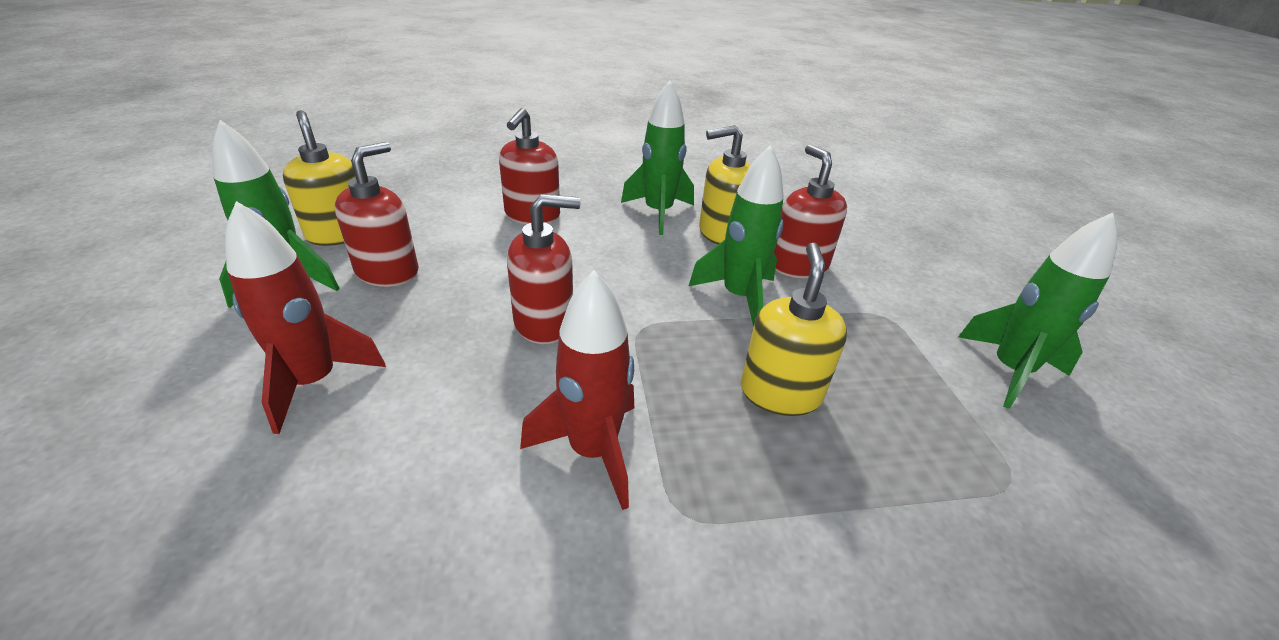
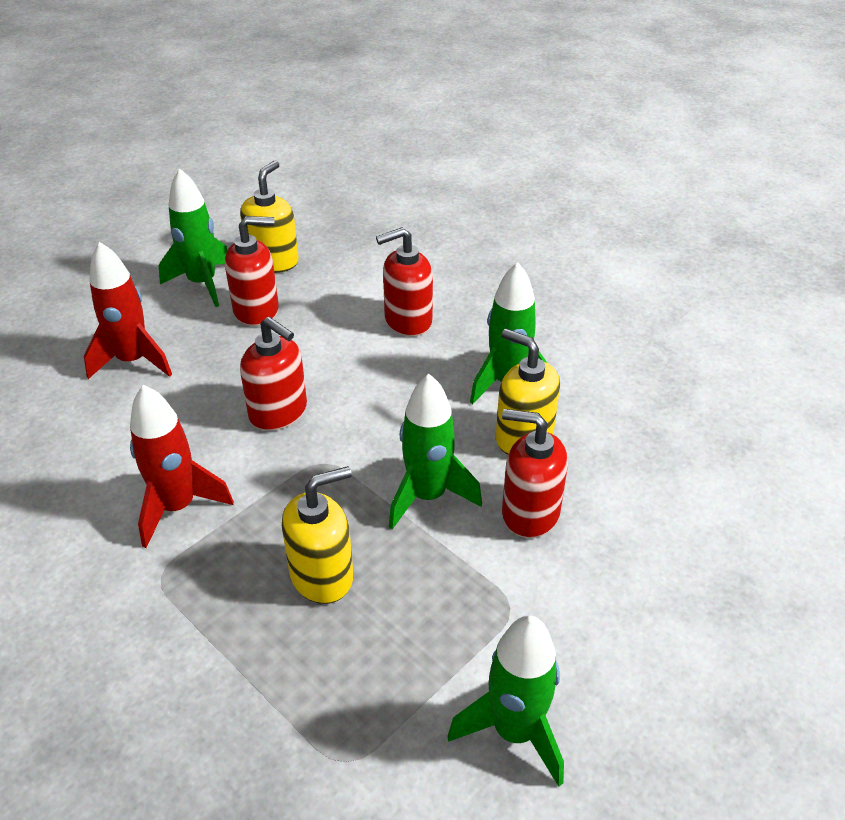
camera: 55 degrees right, 5 degrees up
(798, 265) = (530, 512): red soap dispenser -> red soap dispenser turned 105 degrees counterclockwise

